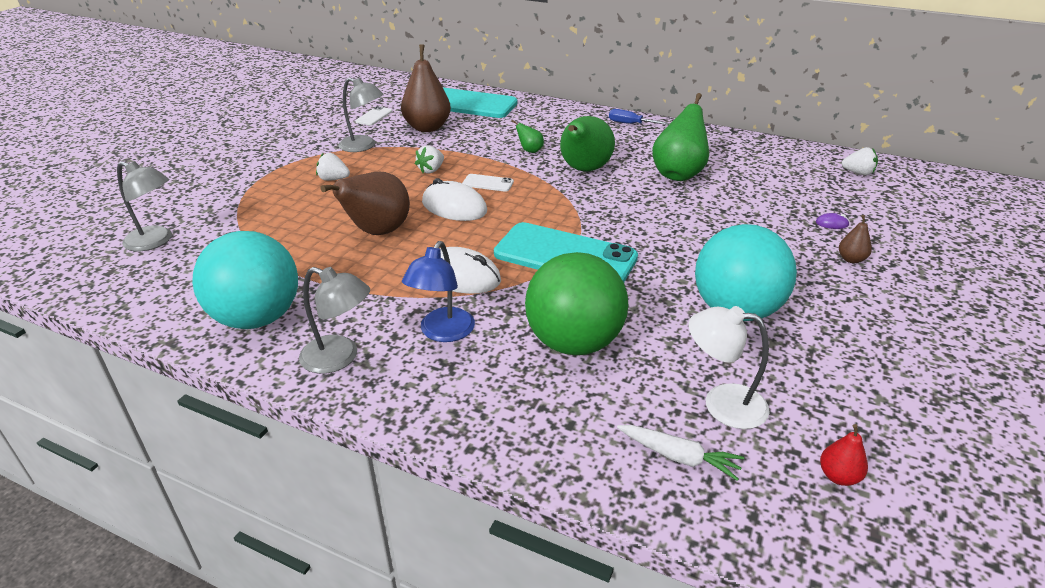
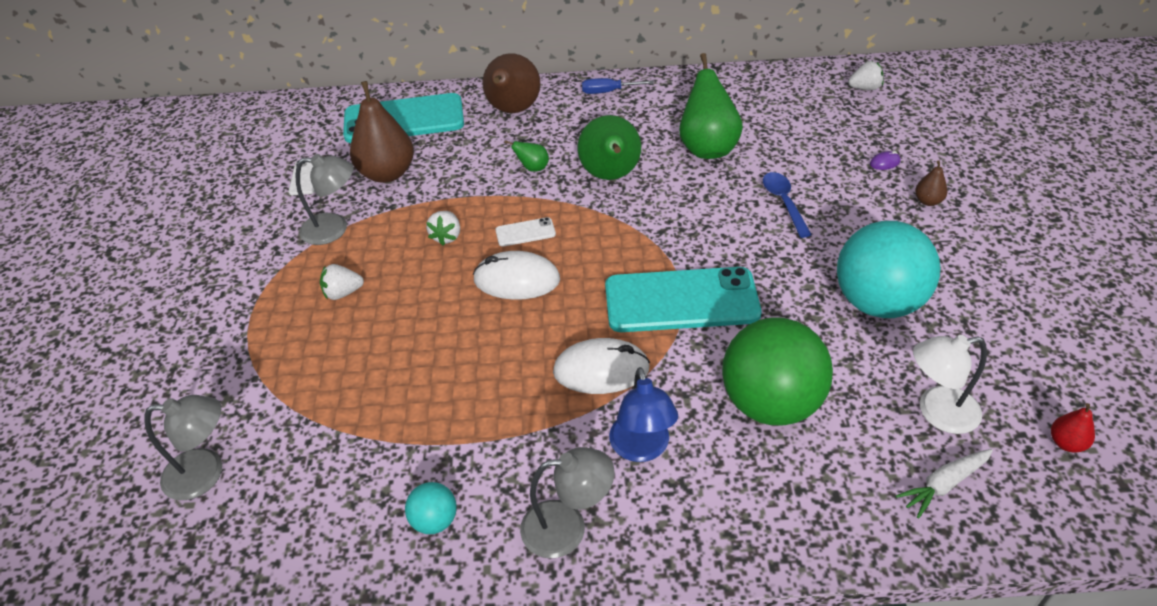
camera: 25 degrees left, 10 degrees up
(257, 318) = (435, 520): turquoise ball -> turquoise ball, size x0.44
(377, 232) = (462, 349): brown pear -> brown pear (512, 110)
(679, 457) = (943, 485): white carrot -> white carrot turned 150 degrees clockwise
(712, 223) = (784, 203): none -> blue spoon

